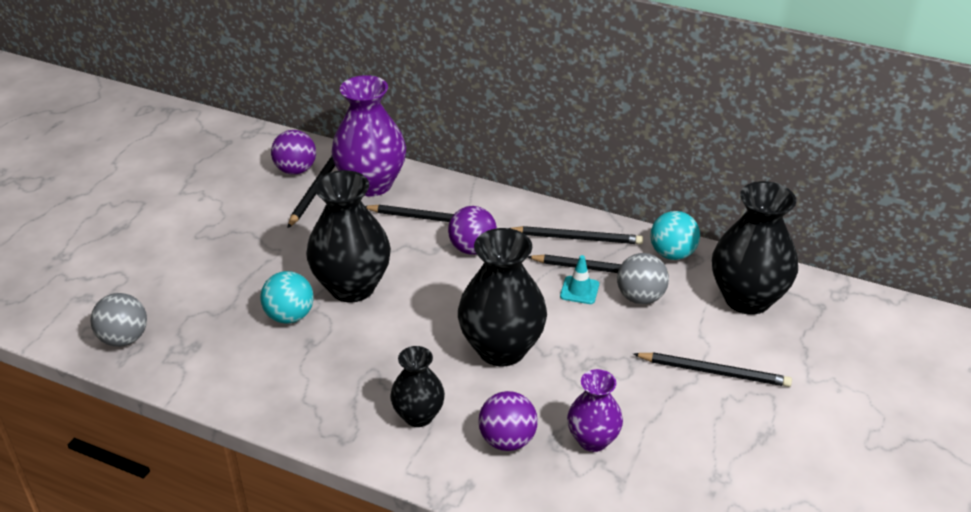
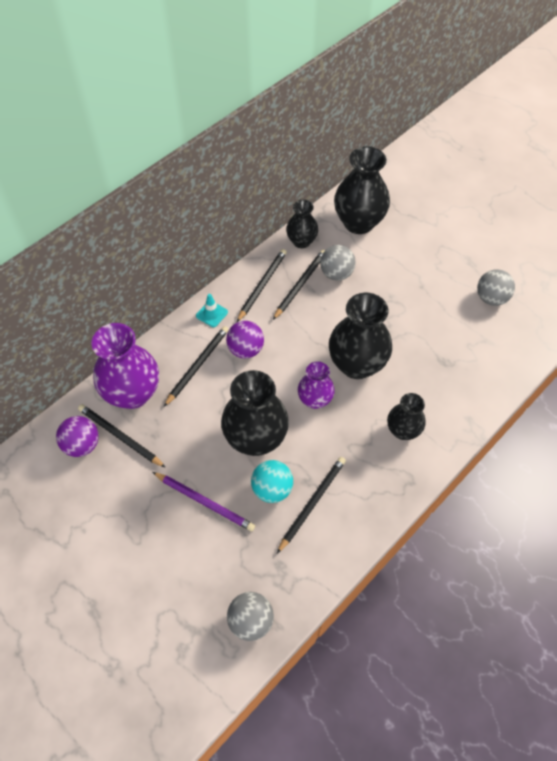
camera: 70 degrees left, 20 degrees up
(256, 269) = (205, 502): none -> purple pencil
(507, 440) = (439, 387): purple ball -> none
(579, 290) = (316, 303): turquoise traffic cone -> turquoise traffic cone (212, 314)
(593, 440) = (451, 343): purple vase -> purple vase (315, 400)
(672, 254) = (301, 241): turquoise ball -> black vase
(708, 473) = (491, 298): none -> grey ball
(714, 372) = (414, 264): black pencil -> black pencil (312, 503)

